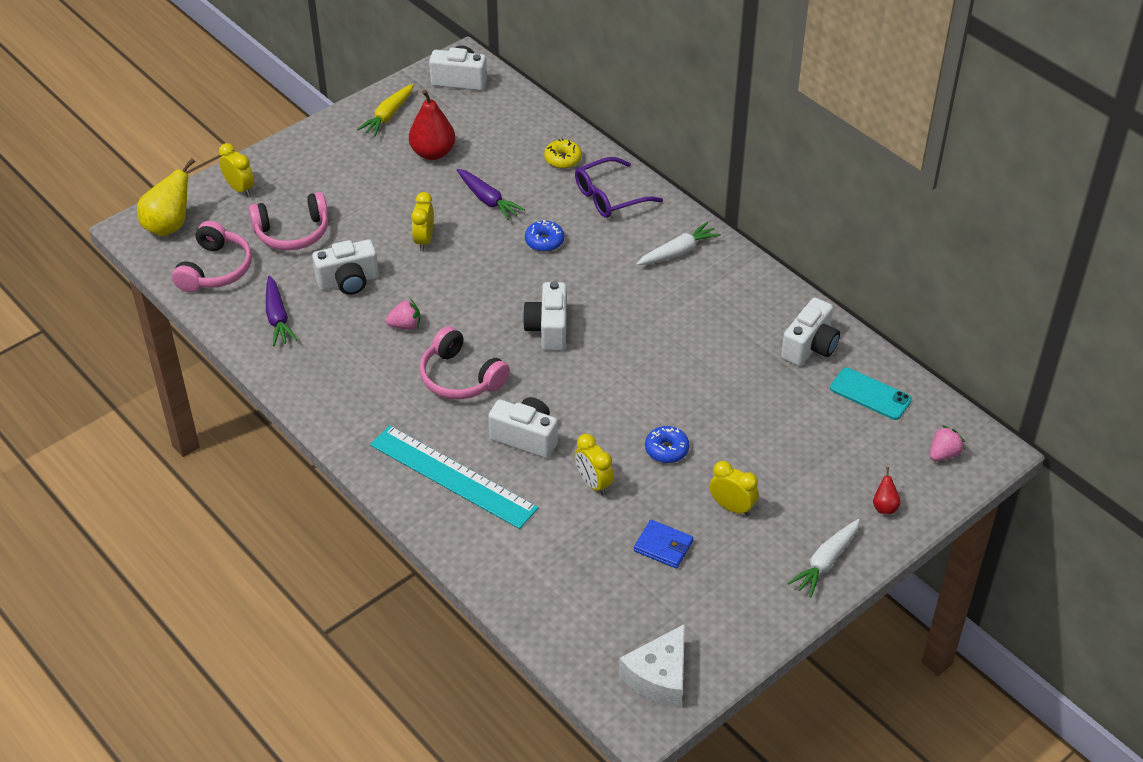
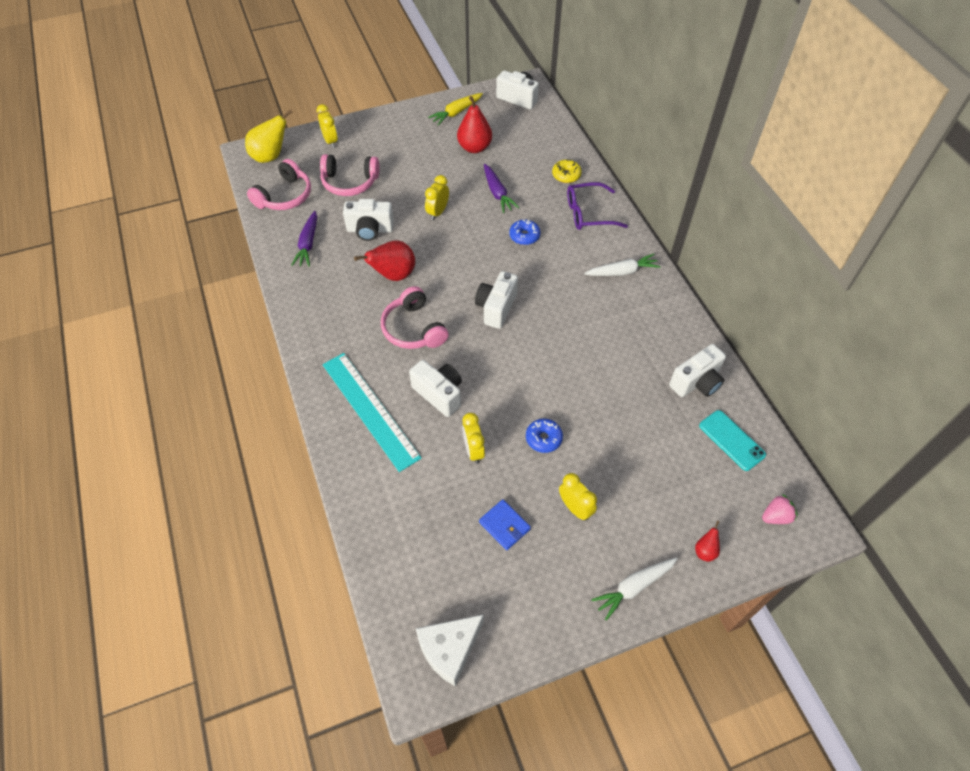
camera: 20 degrees right, 10 degrees up
(405, 325) = (393, 275): pink strawberry -> red pear

